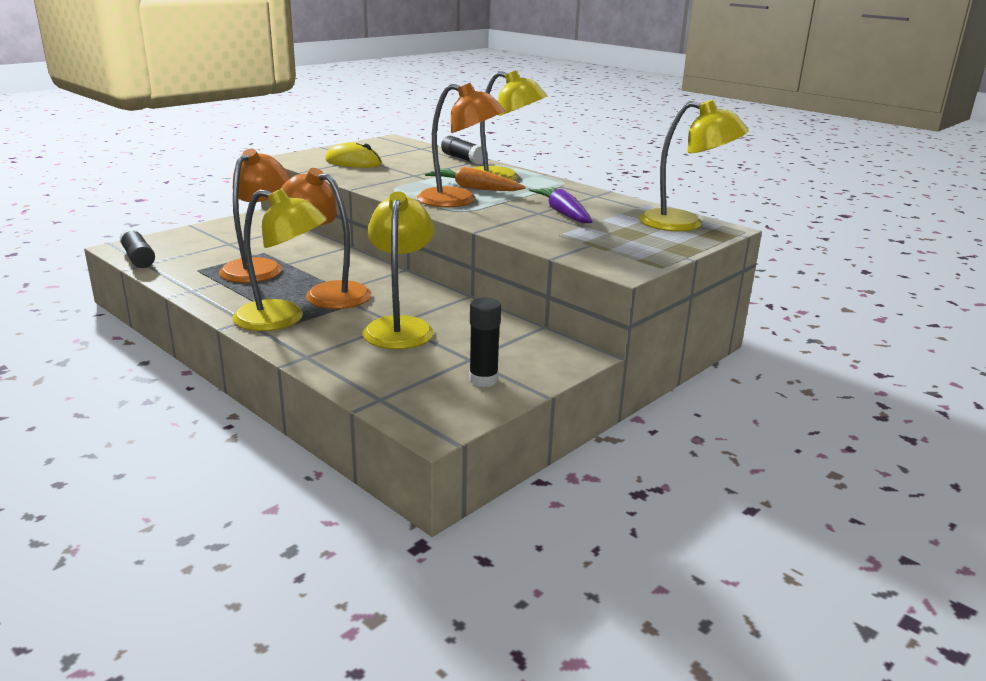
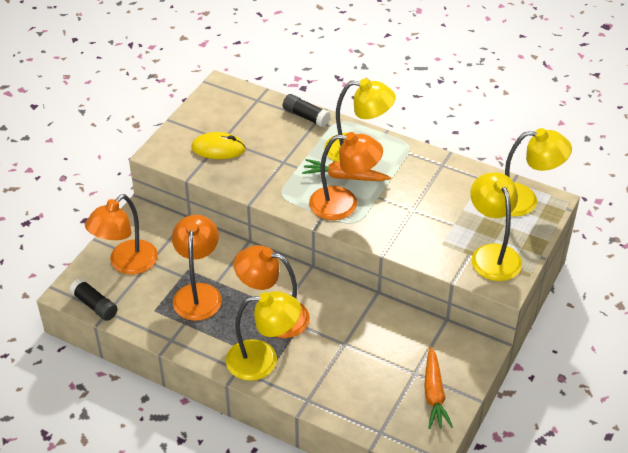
camera: 15 degrees left, 20 degrees up
(204, 241) = (126, 264): none -> orange lamp
(400, 327) = (350, 347): yellow lamp -> yellow lamp (492, 254)
(483, 380) = (434, 394): black glue stick -> orange carrot
(563, 213) = (431, 206): purple carrot -> none

